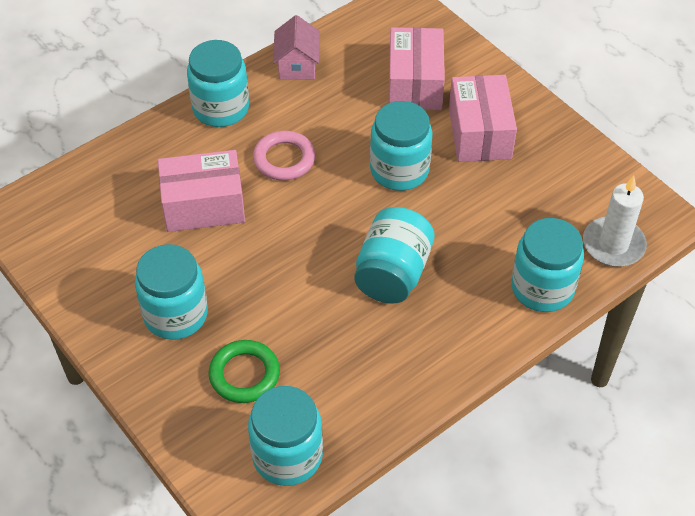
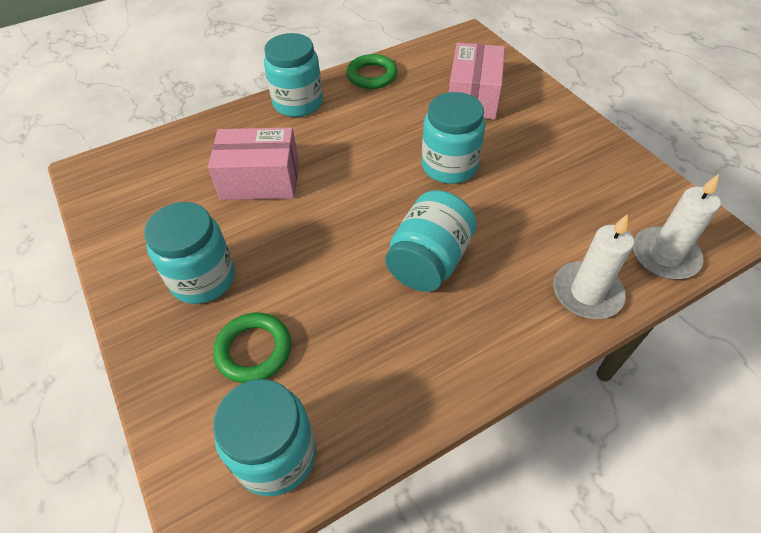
camera: 10 degrees right, 0 degrees up
(284, 159) = (344, 147): pink ring -> none
(297, 65) = (372, 75): pink house -> green ring
(479, 133) = (530, 141): pink box -> none
(542, 288) = (586, 293): turquoise jar -> white candle

